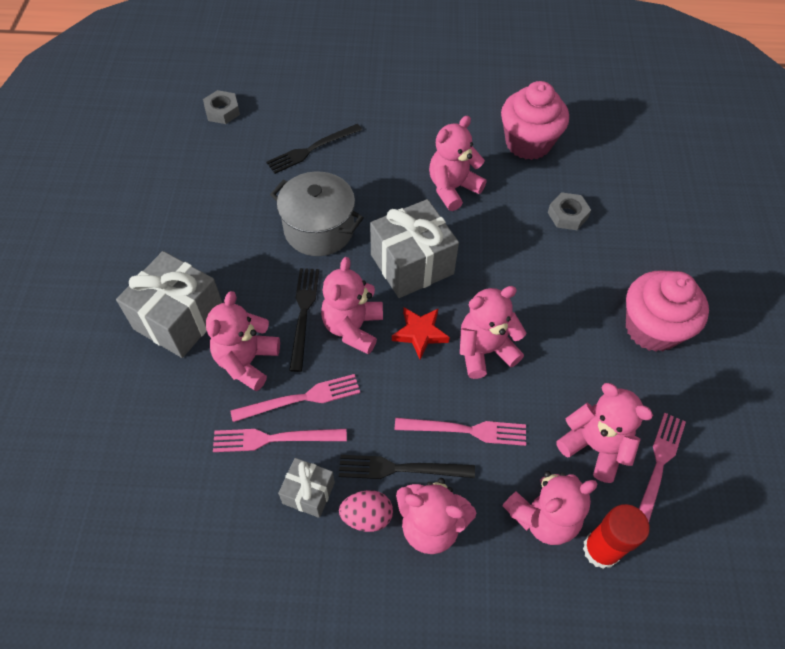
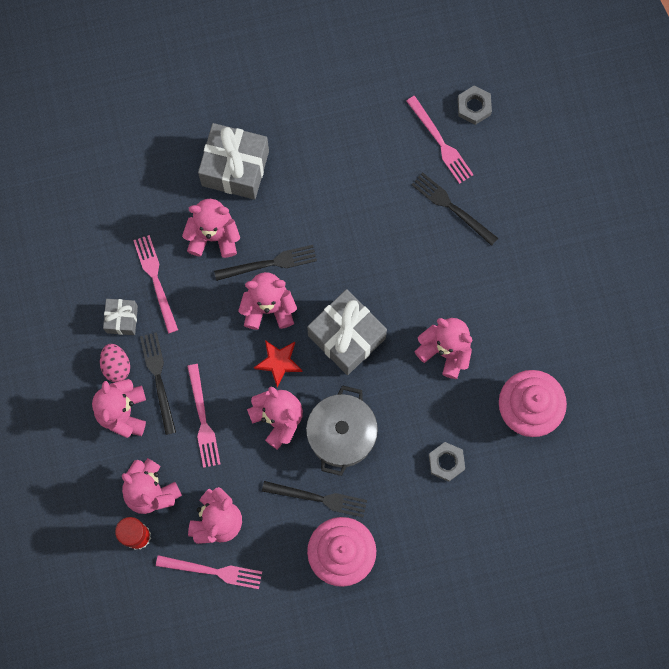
camera: 75 degrees right, 20 degrees up
(301, 398) = (193, 288): pink fork -> pink fork (440, 142)
(319, 229) = (359, 246): grey pot -> grey pot (341, 434)
(585, 334) = (318, 498): none -> black fork

